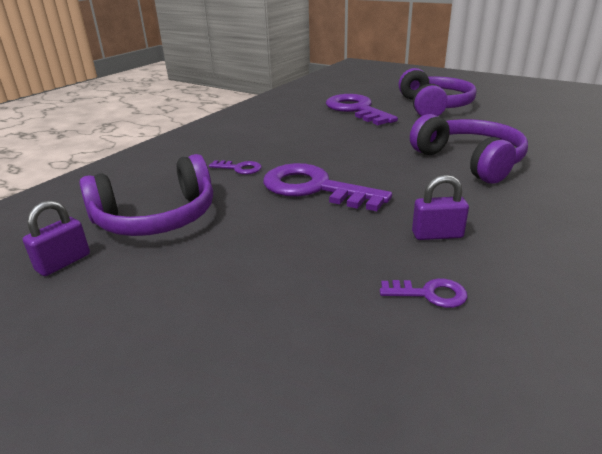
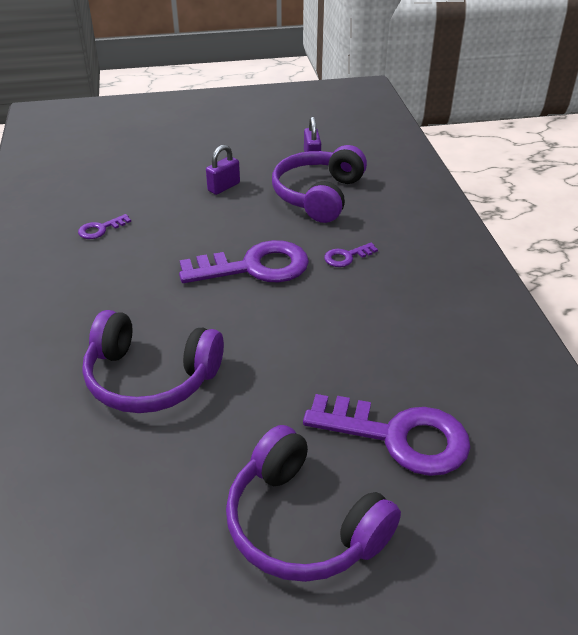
camera: 135 degrees right, 10 degrees up
(437, 235) = (122, 269): purple padlock -> purple padlock (224, 187)

